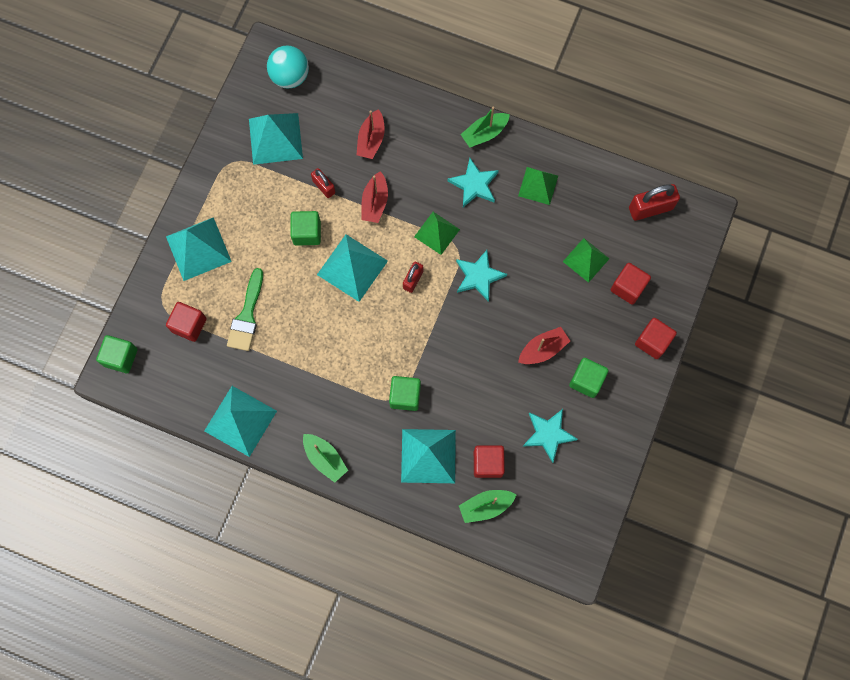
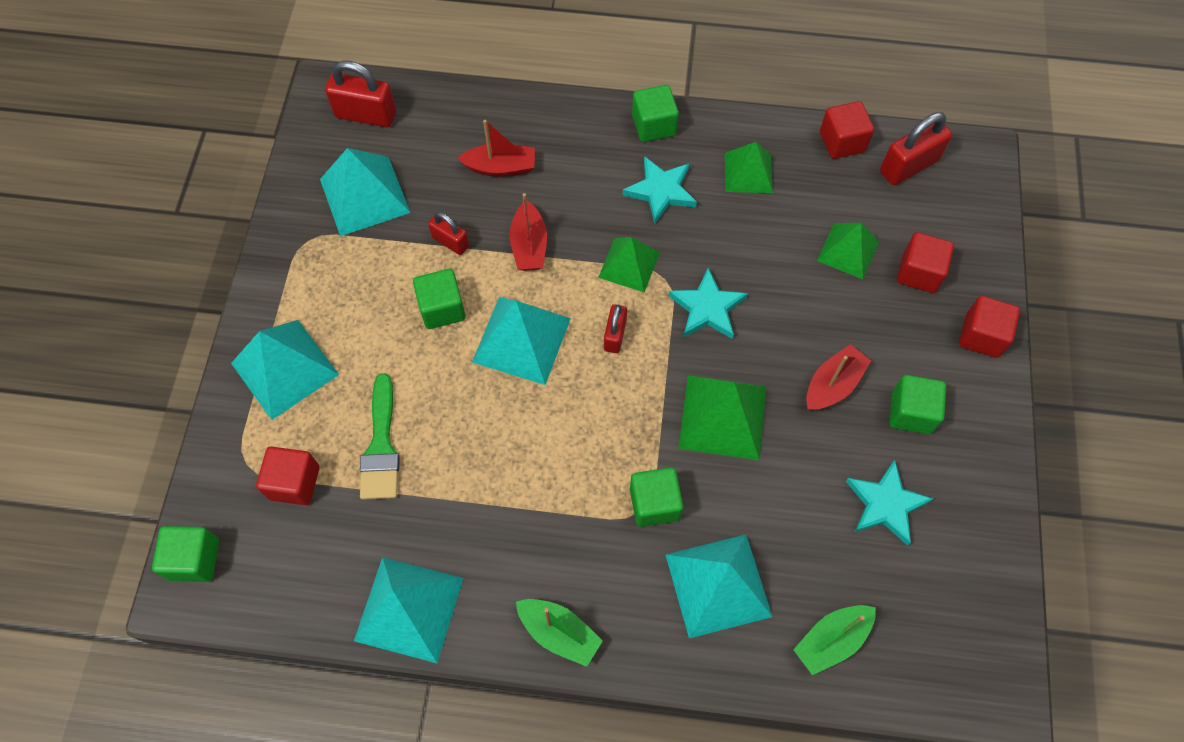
camera: 15 degrees left, 10 degrees down
(290, 77) = (366, 115): turquoise ball -> red padlock
(371, 140) = (500, 167): red boat -> red boat turned 90 degrees counterclockwise
(465, 352) = (723, 417): none -> green pyramid
(484, 133) = (653, 125): green boat -> green cube
(488, 463) = (812, 572): red cube -> red cube (842, 142)

